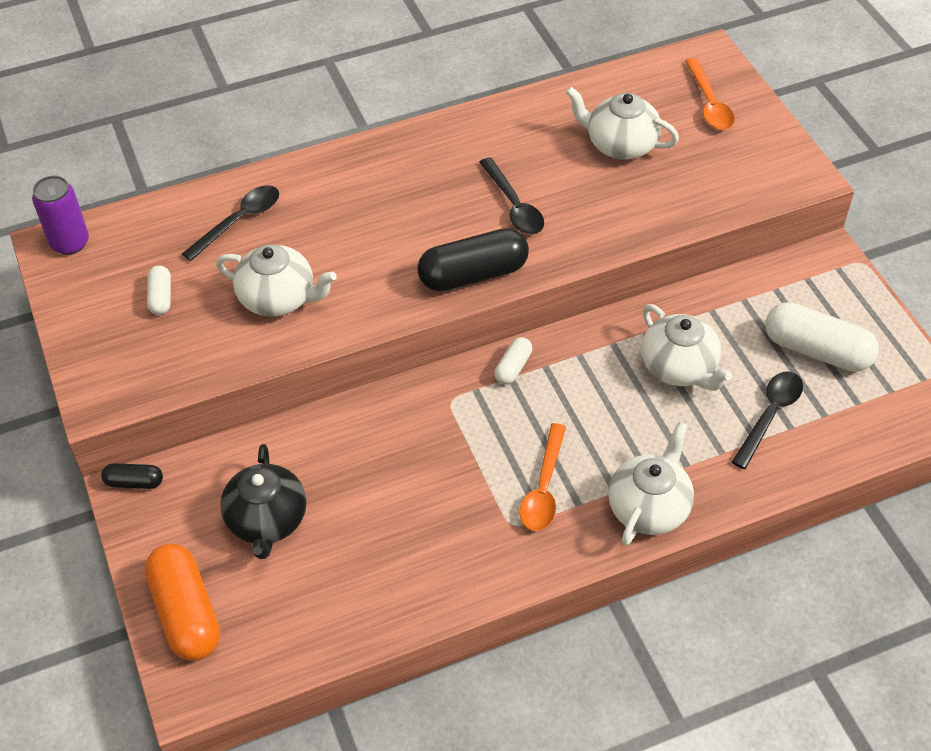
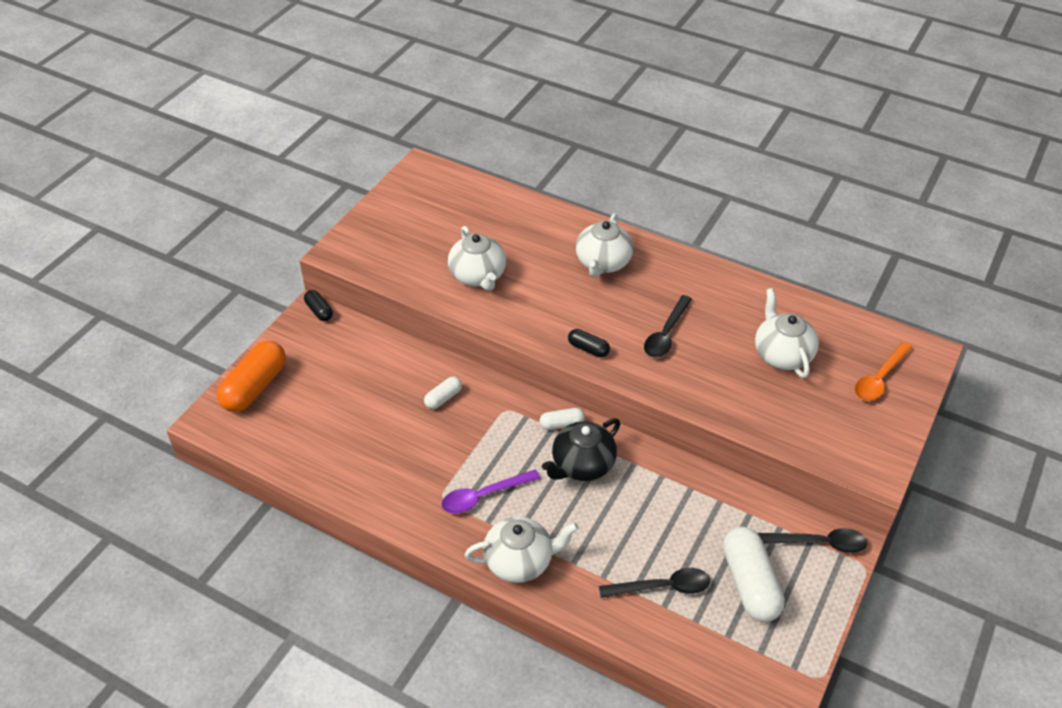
camera: 50 degrees right, 5 degrees down
(70, 243) = (429, 172): purple can -> none
(161, 297) = (429, 230): white capsule -> white capsule (443, 398)
(239, 221) = (516, 224): black spoon -> black spoon (819, 543)
(267, 521) = (343, 381): black teapot -> black teapot (582, 465)
(473, 274) = (588, 349): black capsule -> black capsule, size x0.50
(544, 488) = (483, 496): orange spoon -> purple spoon
(679, 367) = (651, 511): white teapot -> white teapot (603, 263)

